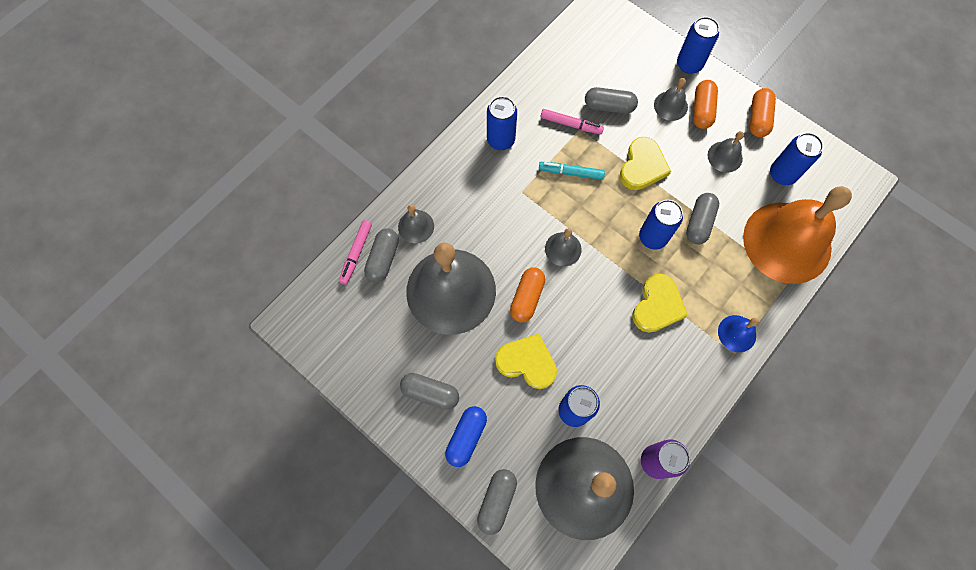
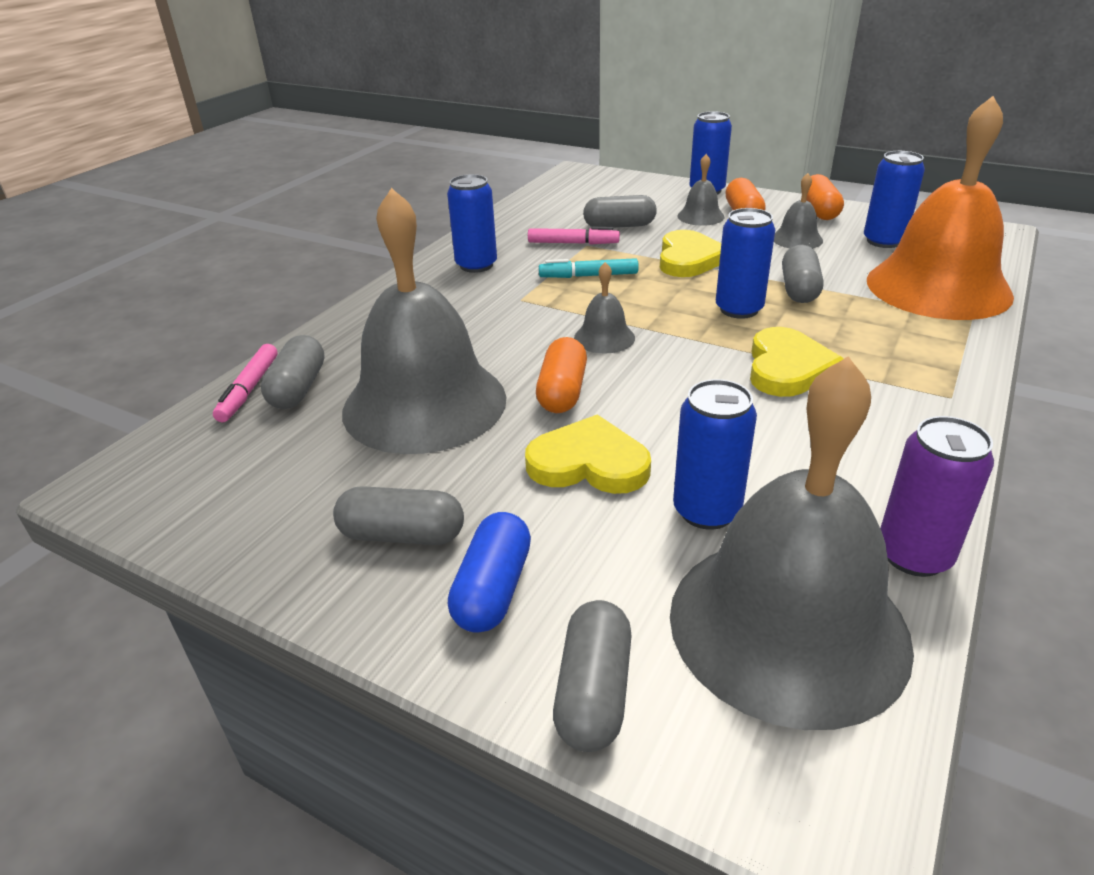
camera: 10 degrees left, 35 degrees down
(416, 226) = (354, 349): grey bell -> none
(737, 333) = (937, 375): blue bell -> none

